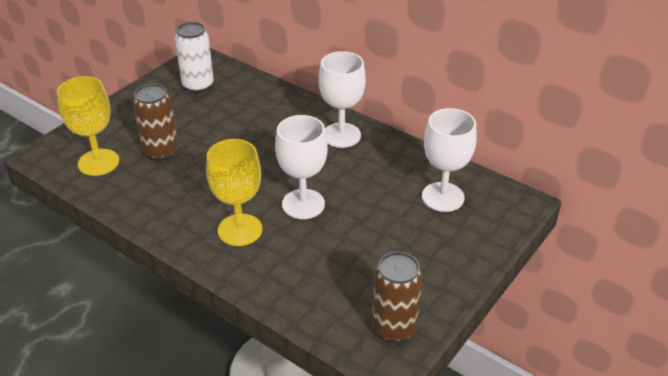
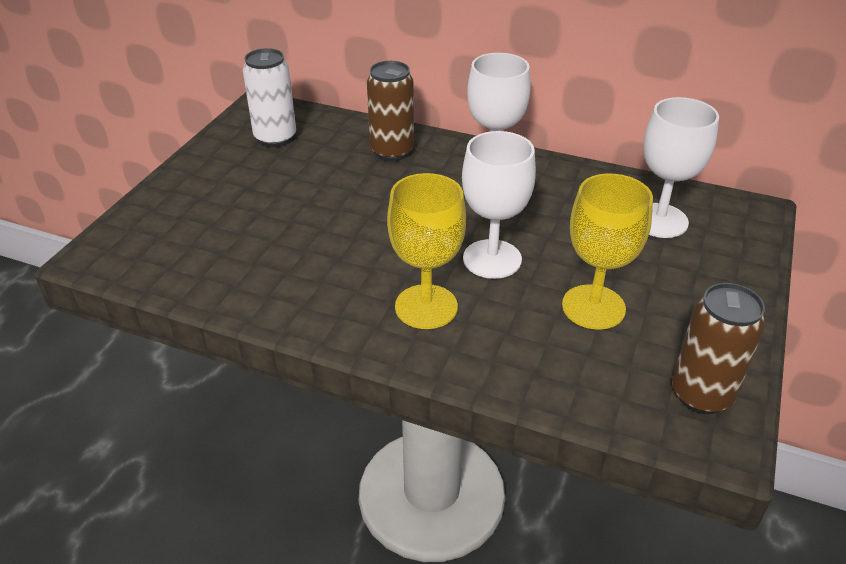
camera: 15 degrees left, 0 degrees up
(98, 162) = (182, 253): yellow goblet -> yellow goblet (593, 307)
(161, 151) = (265, 225): brown can -> brown can (392, 152)

